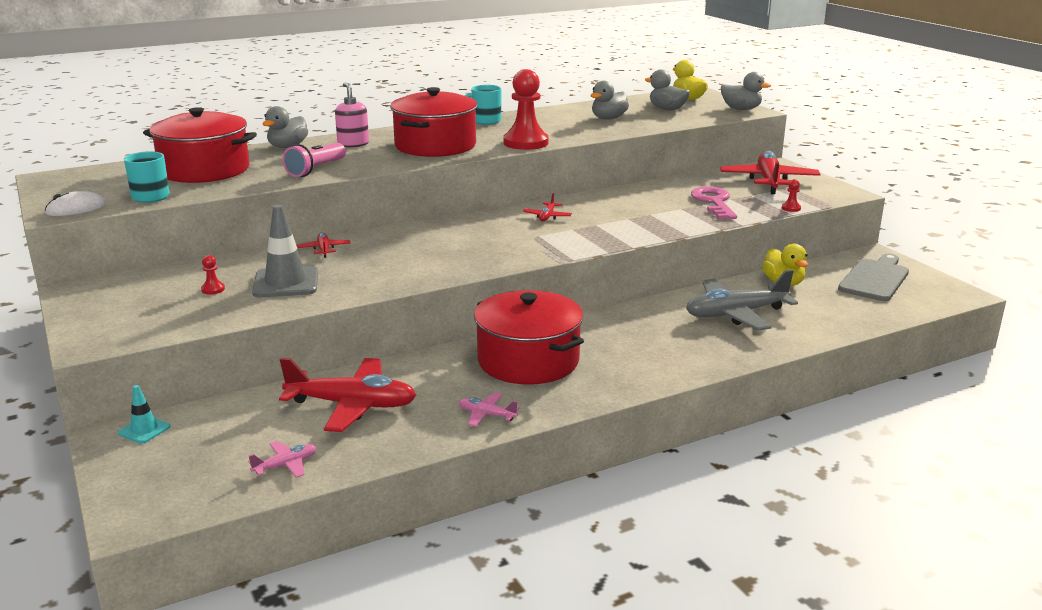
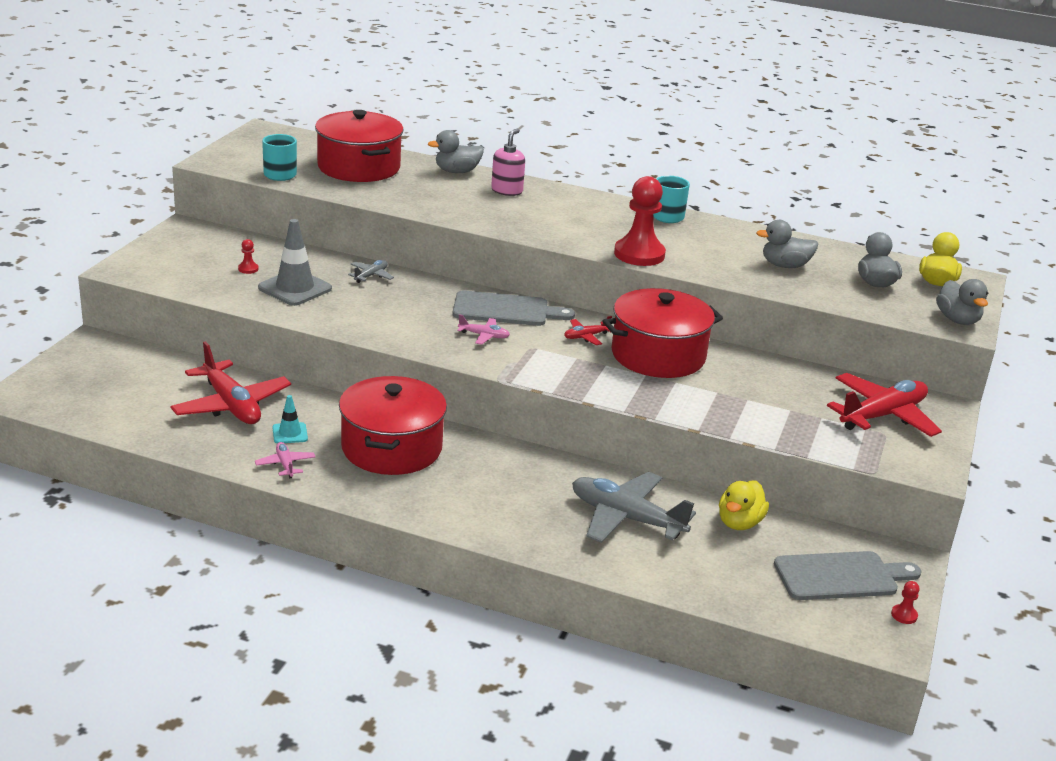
camera: 45 degrees right, 5 degrees up
(76, 209) = (224, 164): white mouse -> none
(144, 430) = (111, 348): turquoise traffic cone -> turquoise traffic cone (290, 433)
(285, 465) = (128, 417): pink plane -> pink plane (484, 336)
(316, 169) = (425, 202): pink flashlight -> none
(324, 249) = (371, 276): red plane -> grey plane
(435, 146) = (561, 222): red pot -> red pot (658, 355)
(465, 226) = (506, 310): none -> grey cutting board
(714, 202) = (766, 404): pink key -> none
(791, 208) = (824, 451): red pawn -> red pawn (904, 615)

